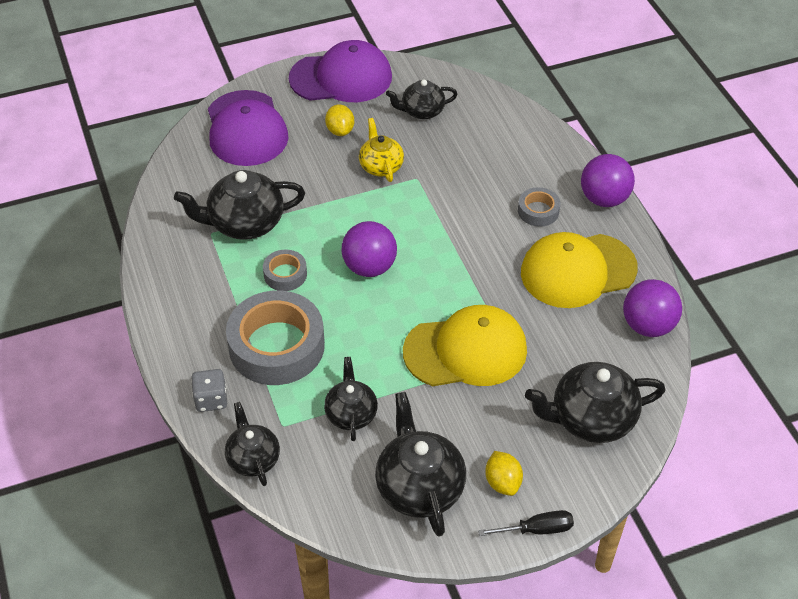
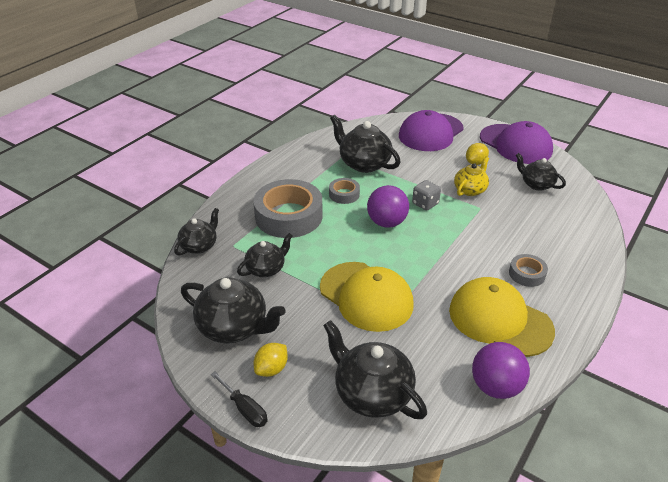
camera: 55 degrees right, 10 degrees down
(211, 399) = (228, 211): grey dice -> grey dice (425, 204)
(419, 487) = (234, 327): black teapot -> black teapot turned 75 degrees clockwise
(604, 199) = (584, 302): purple ball -> none

